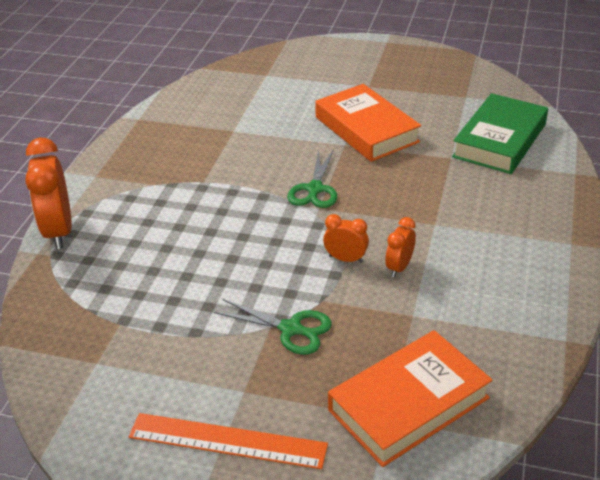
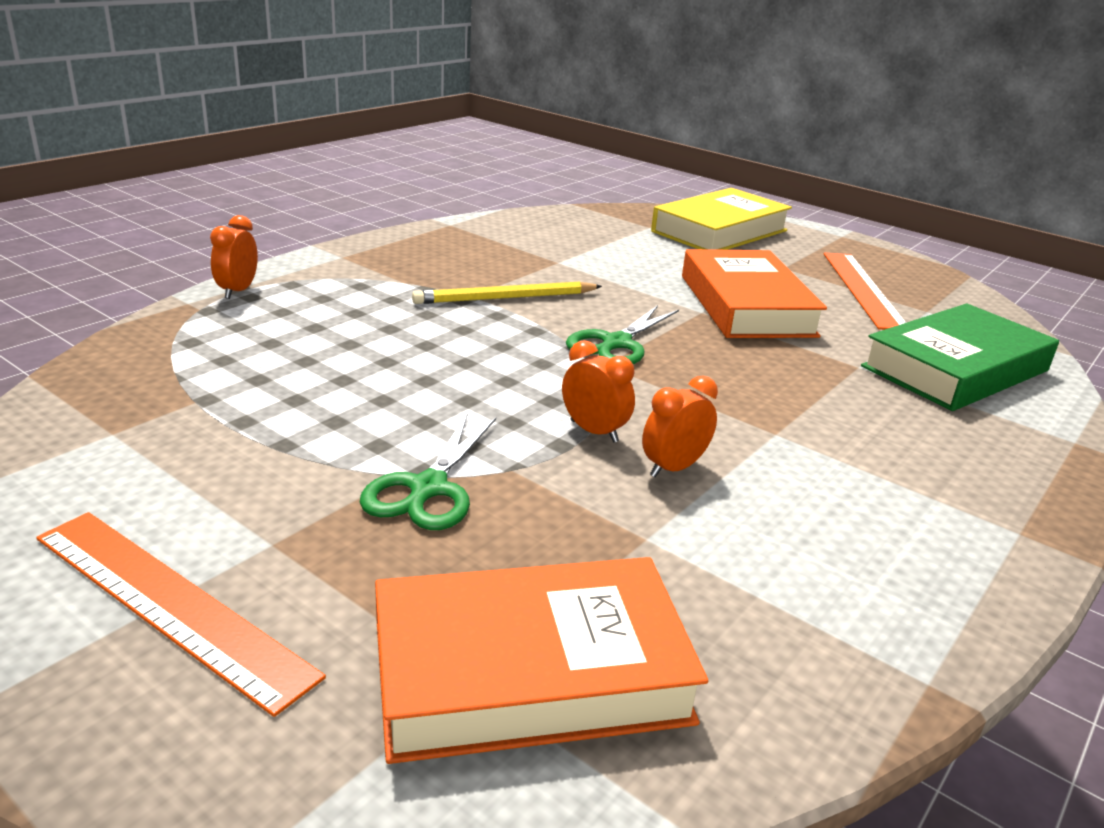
camera: 20 degrees right, 10 degrees down
(59, 231) = (238, 291): orange clock -> orange clock, size x0.53
(226, 175) = (506, 298): none -> yellow pencil
(291, 329) = (427, 489): green scissors -> green scissors turned 60 degrees clockwise
(312, 64) = (719, 231): none -> yellow book
(423, 90) = (863, 289): none -> orange ruler

